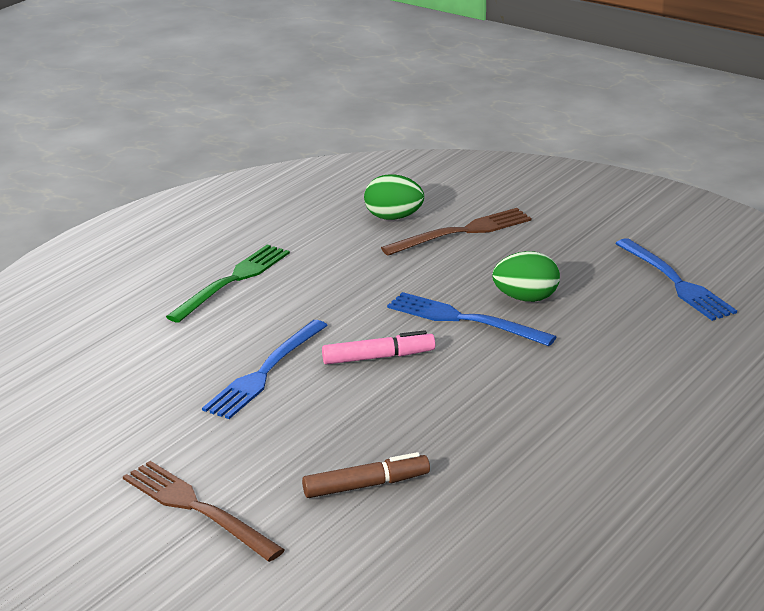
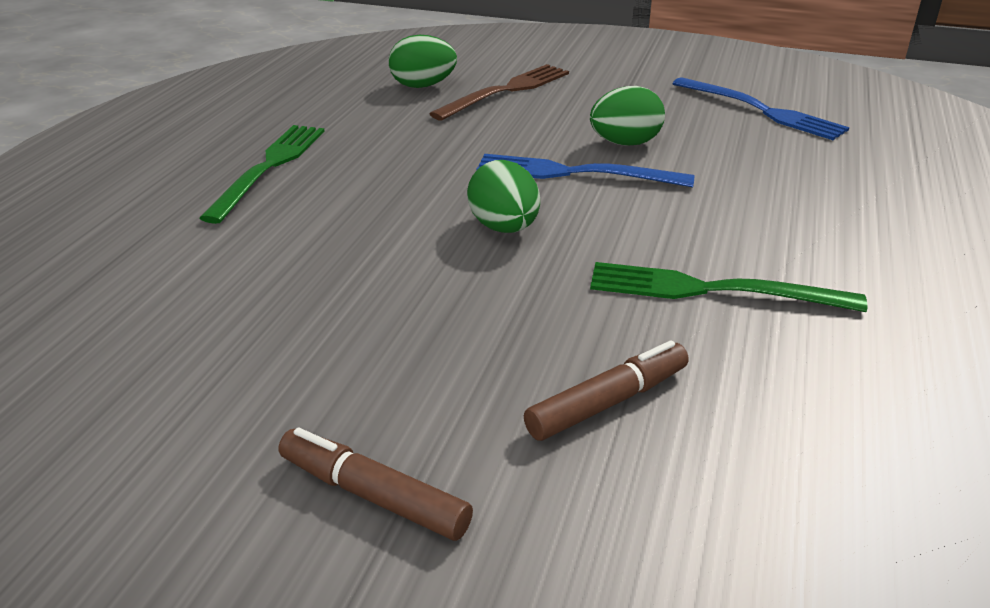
camera: 20 degrees left, 5 degrees up
(197, 508) = (373, 496): brown fork -> brown marker
(265, 372) = (368, 268): blue fork -> none
(378, 357) = (504, 228): pink marker -> green egg
(495, 427) = (712, 290): none -> green fork

